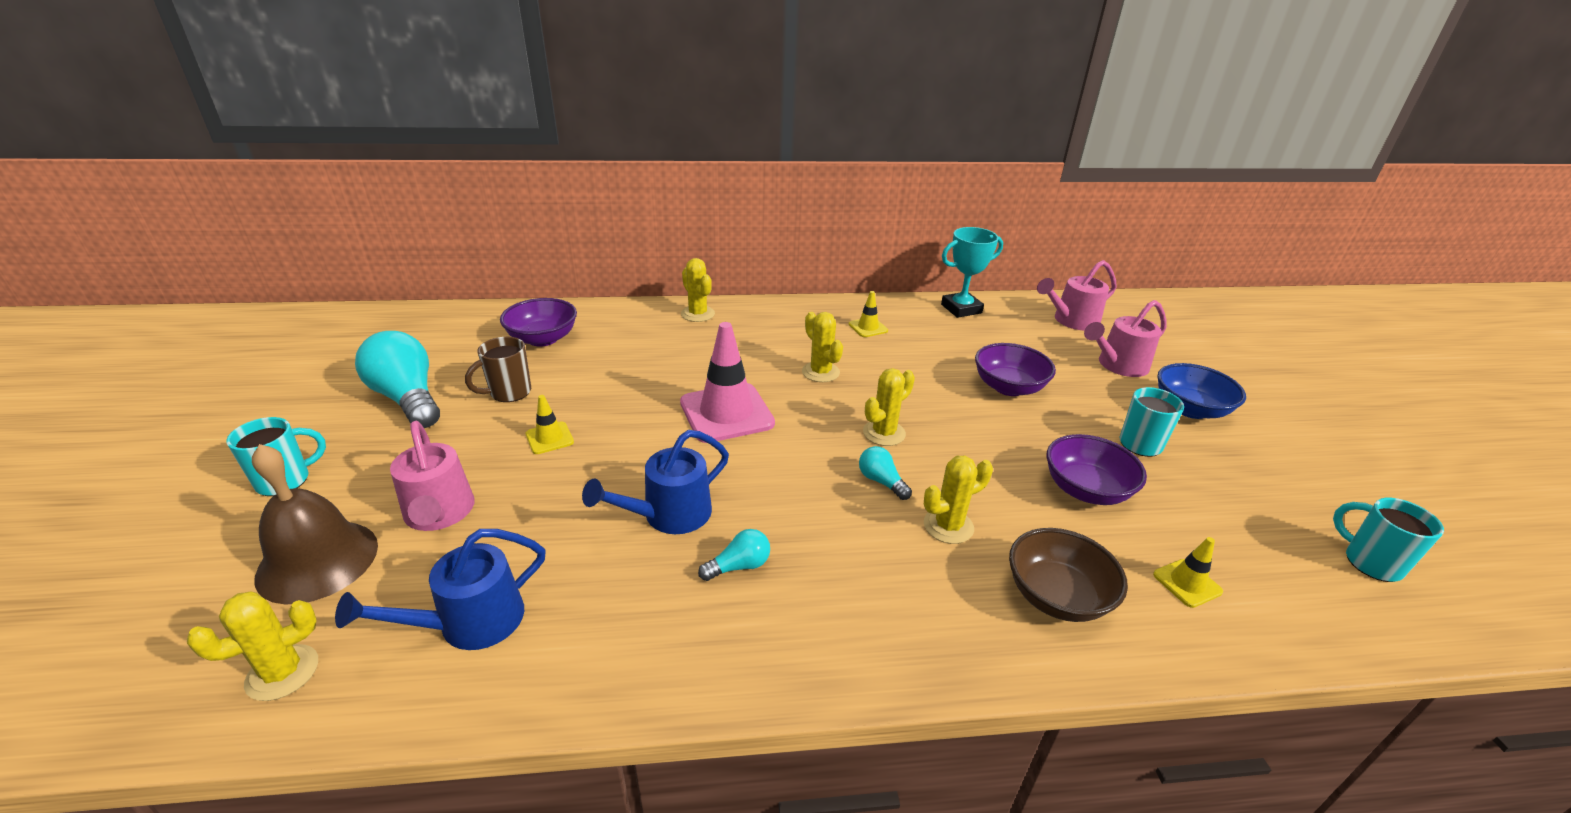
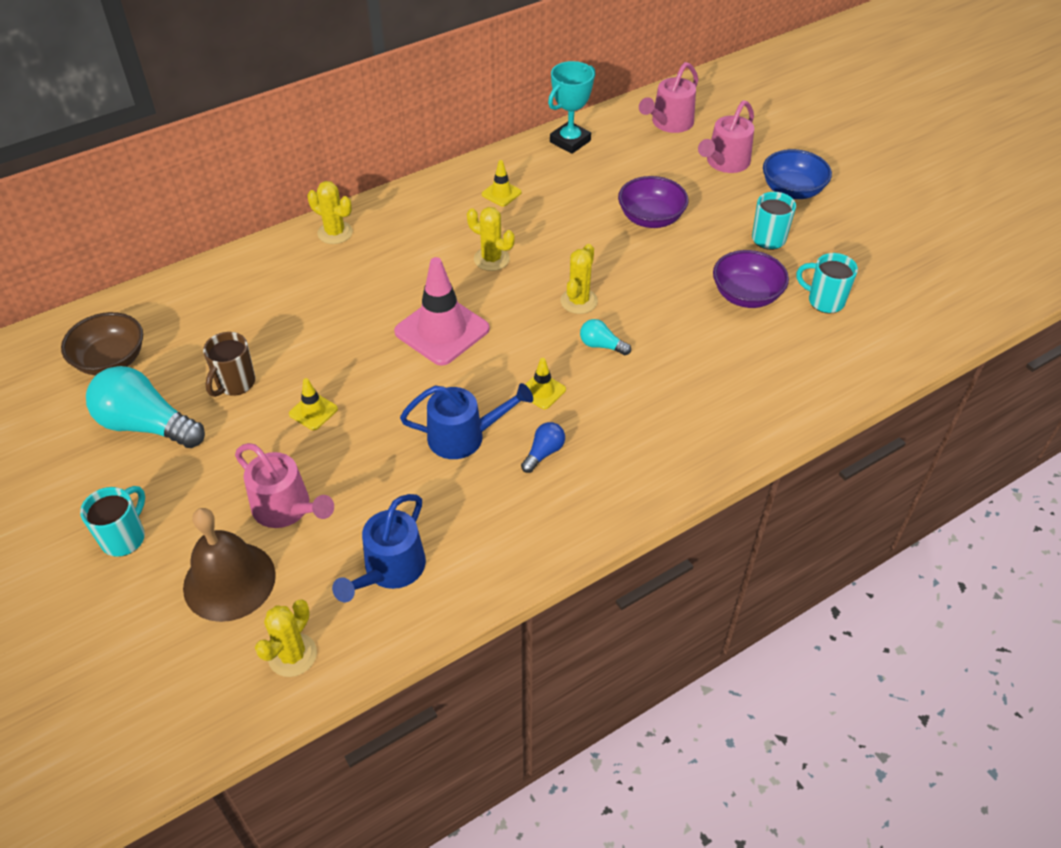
camera: 25 degrees left, 15 degrees up
(543, 339) = (210, 316): purple bowl -> none
(668, 515) = (464, 436): blue watering can -> blue watering can turned 120 degrees counterclockwise
(739, 566) = (543, 453): turquoise light bulb -> blue light bulb
(948, 526) = (667, 363): yellow cactus -> none
(1056, 596) = (760, 387): brown bowl -> brown bowl (111, 360)
(1187, 583) = (834, 344): yellow traffic cone -> yellow traffic cone (542, 391)
(1370, 562) = (937, 283): turquoise mug -> turquoise mug (824, 301)

